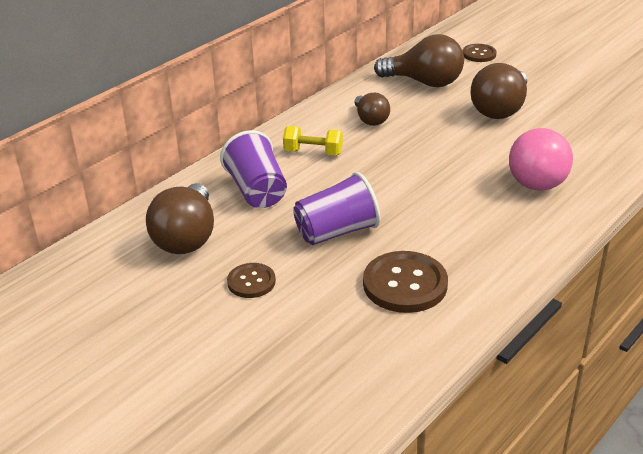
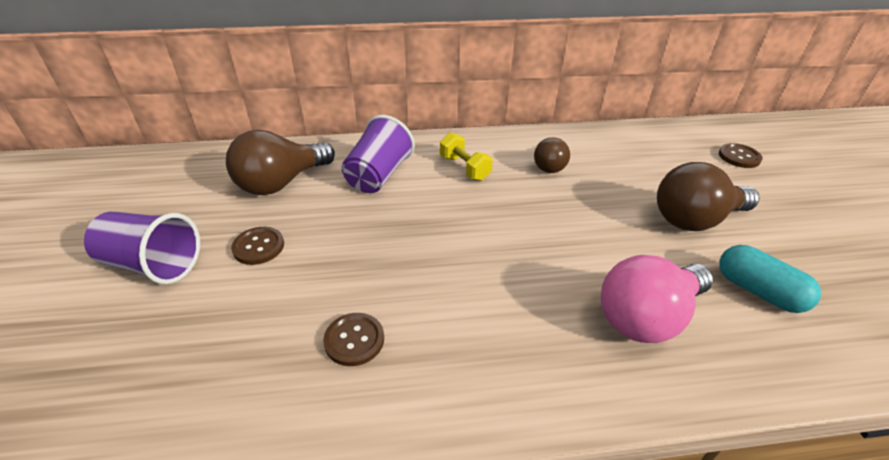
camera: 40 degrees right, 5 degrees up
(336, 232) = (379, 247): purple cup -> purple cup (153, 265)
(405, 284) = (354, 340): brown button -> brown button, size x0.58
(424, 82) = (646, 157): brown light bulb -> none
(573, 133) = (758, 291): none -> turquoise capsule

